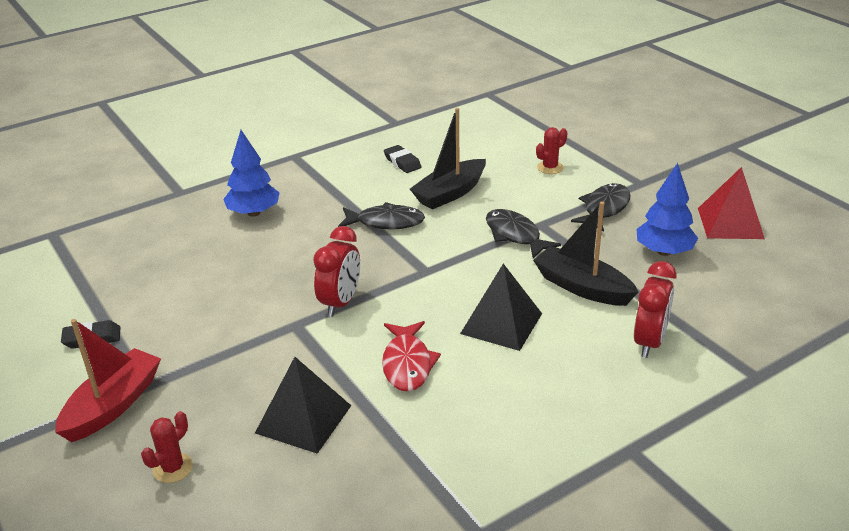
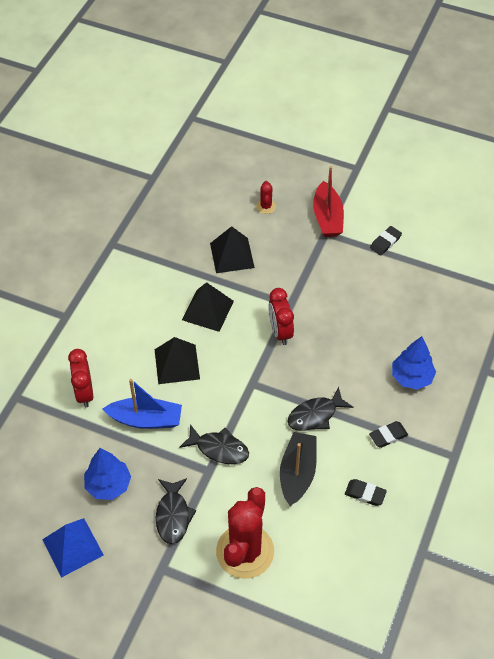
camera: 145 degrees right, 20 degrees up
(334, 185) = (388, 436): none -> black eraser
(407, 364) = (208, 310): red fish -> black pyramid
(550, 167) = (245, 551): red cactus -> red cactus, size x2.36
(582, 287) = (146, 419): black boat -> blue boat
(730, 223) = (72, 547): red pyramid -> blue pyramid

